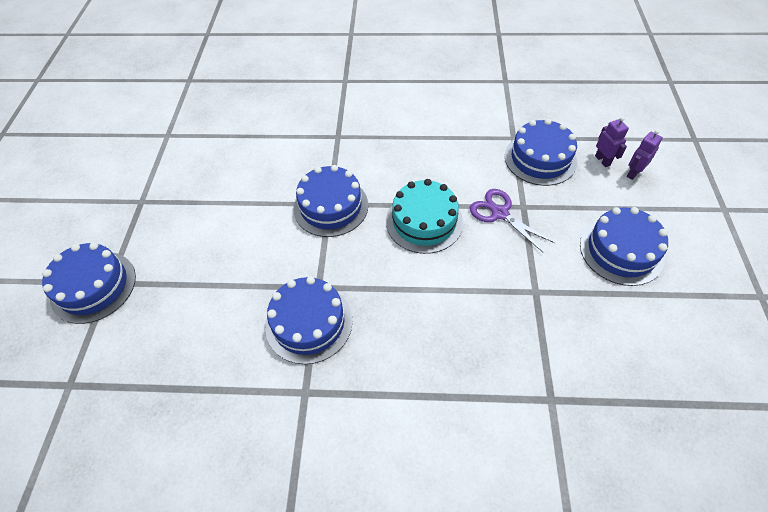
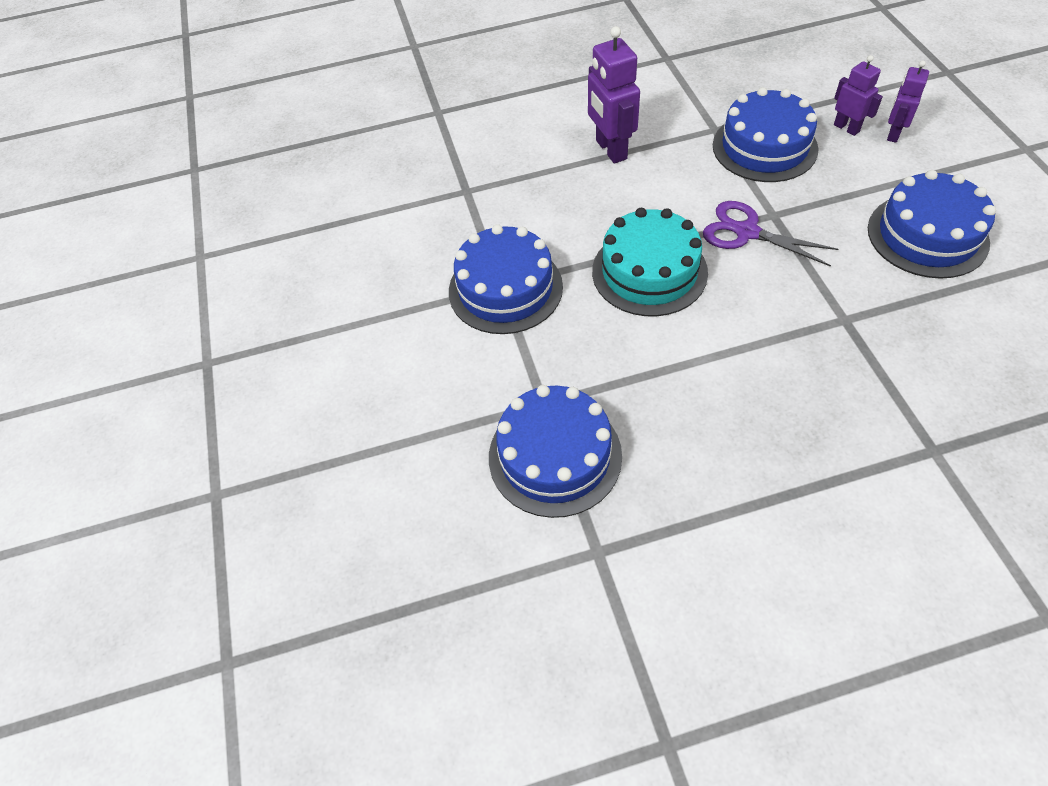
camera: 15 degrees left, 0 degrees up
(93, 286) = (192, 508): blue cake -> none
(439, 134) = (610, 150): none -> purple robot

